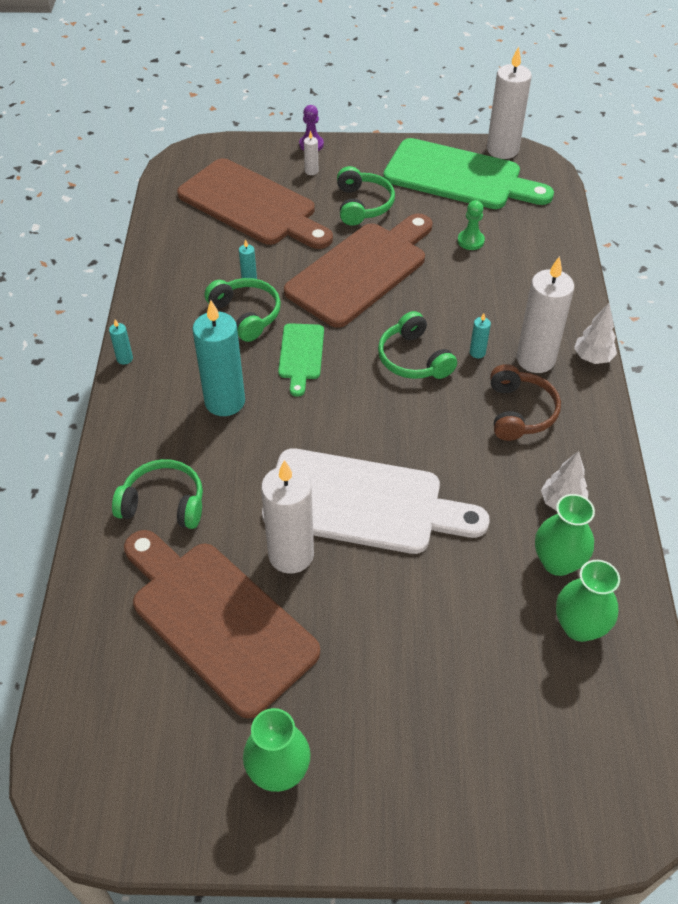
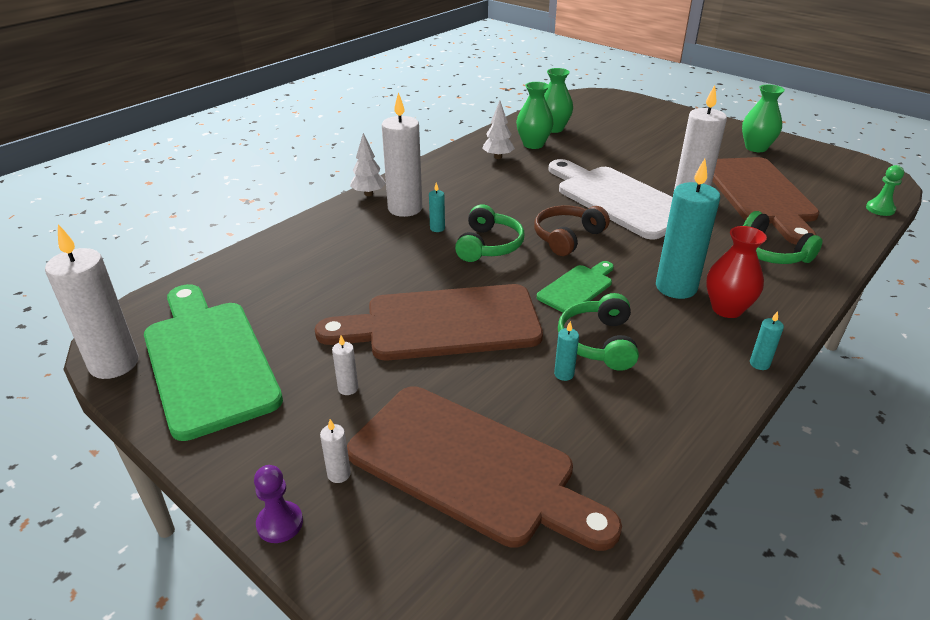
camera: 140 degrees left, 15 degrees down
(171, 400) = (727, 309): none -> red vase
(252, 205) = (470, 467): brown cutting board -> brown cutting board turned 135 degrees clockwise
(362, 205) = (348, 388): green headphones -> white candle
(470, 241) = (311, 297): green pawn -> green pawn (880, 209)
(519, 412) = (460, 193): brown headphones -> brown headphones (567, 237)

